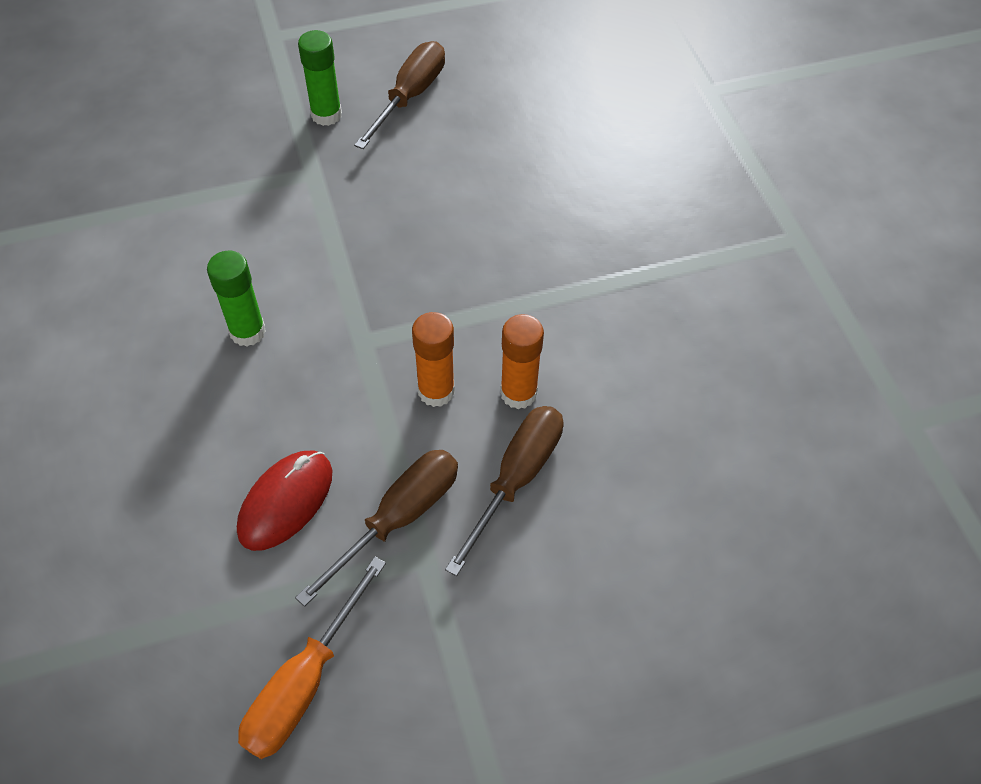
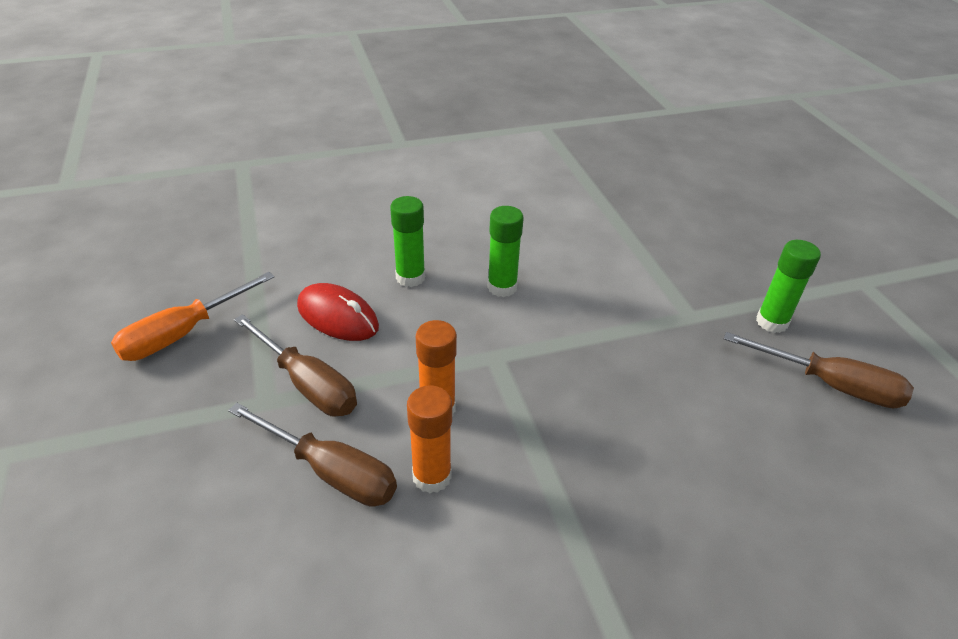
camera: 90 degrees right, 15 degrees down
(217, 427) = (410, 277): none -> green glue stick
(304, 683) = (183, 334): orange screwdriver -> orange screwdriver turned 75 degrees counterclockwise

